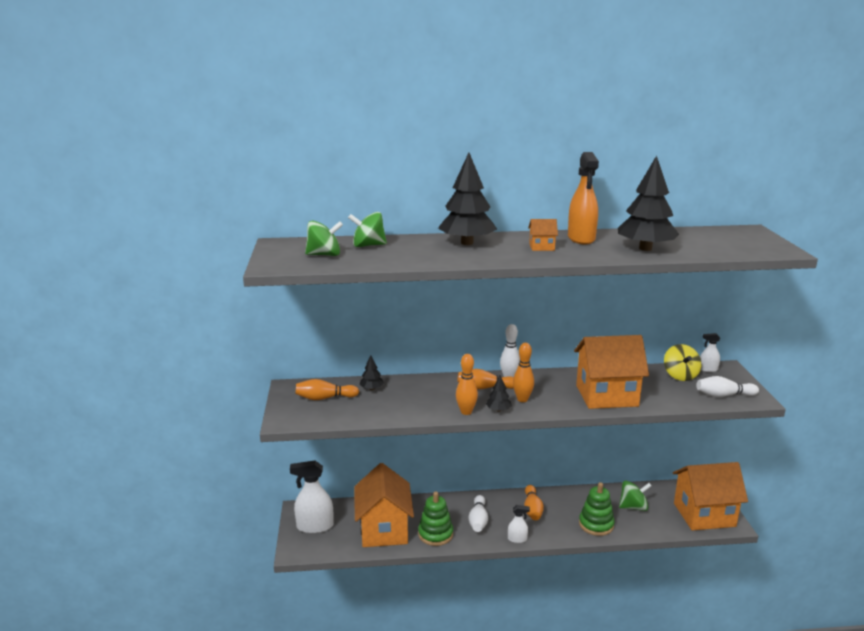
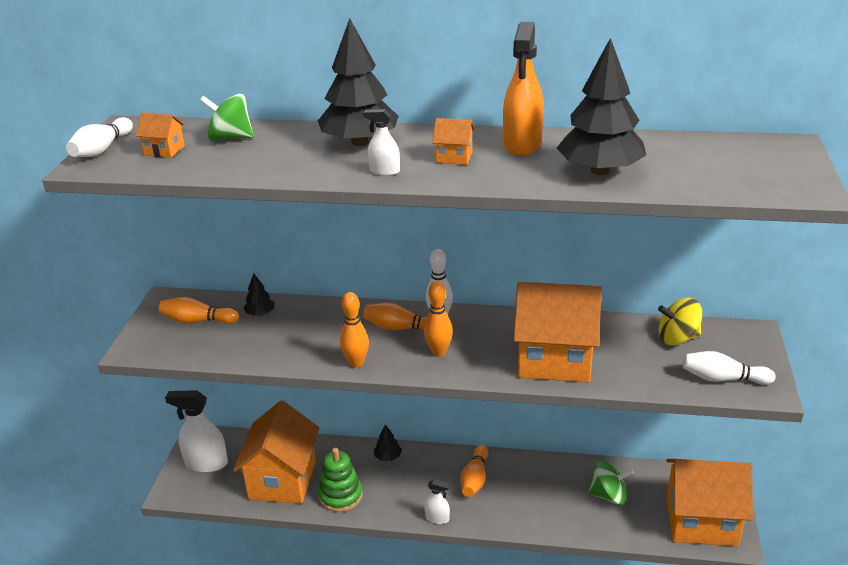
camera: 15 degrees right, 10 degrees up
(324, 255) = (164, 150): green spinning top -> orange house
(478, 520) = (400, 484): white bowling pin -> white bowling pin (102, 149)
(498, 410) = (398, 365): black tree -> black tree (388, 457)
(596, 524) = (547, 513): green stacking toy -> none
(680, 375) = (677, 338): yellow spinning top -> yellow spinning top turned 75 degrees clockwise
(708, 369) = (724, 332): white spray bottle -> white spray bottle (384, 171)

